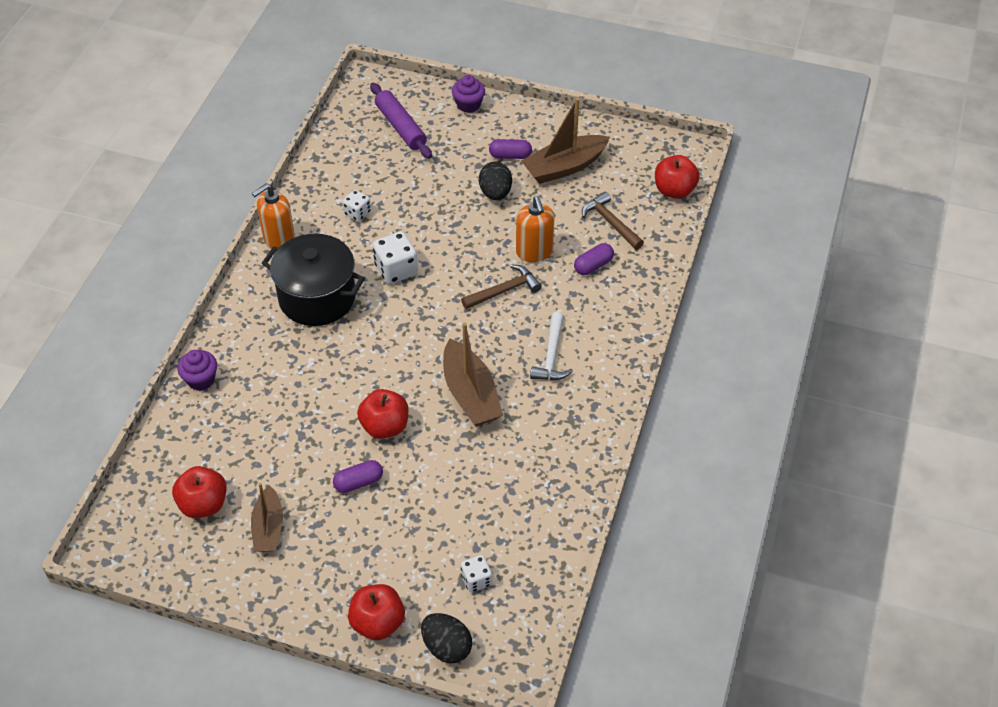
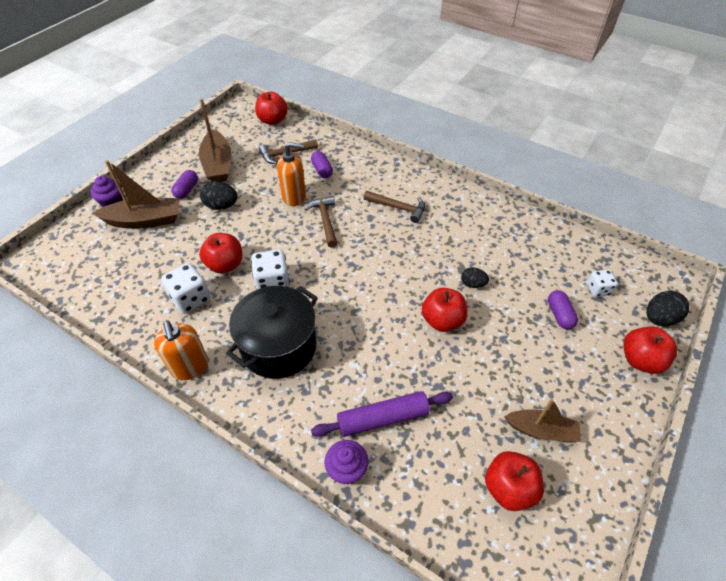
camera: 75 degrees left, 0 degrees up
(357, 213) = (190, 298): white dice -> white dice, size x1.63
(358, 482) = (498, 349): purple capsule -> purple capsule (559, 315)
(400, 127) = (105, 250): purple rolling pin -> purple rolling pin (383, 418)
(409, 224) = (225, 265): none -> red apple
(446, 448) = (472, 284): none -> black egg
(470, 394) = (422, 260): brown boat -> brown boat (145, 220)
(551, 356) = (398, 208): white hammer -> brown hammer

